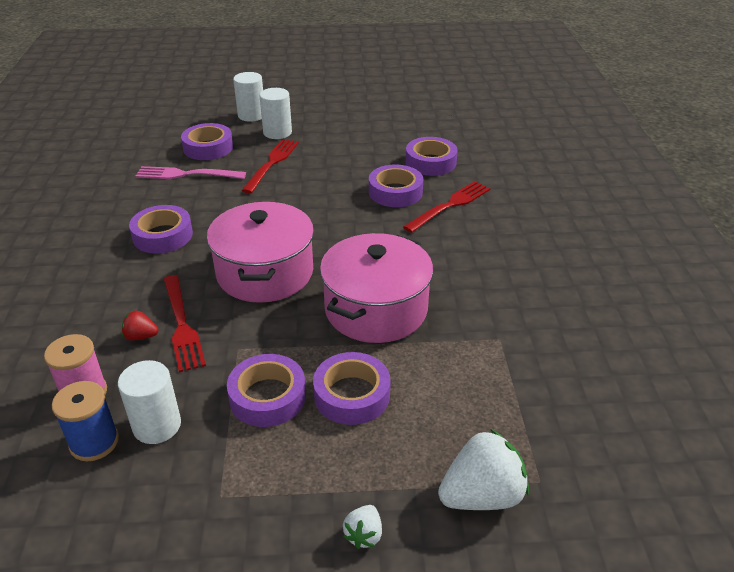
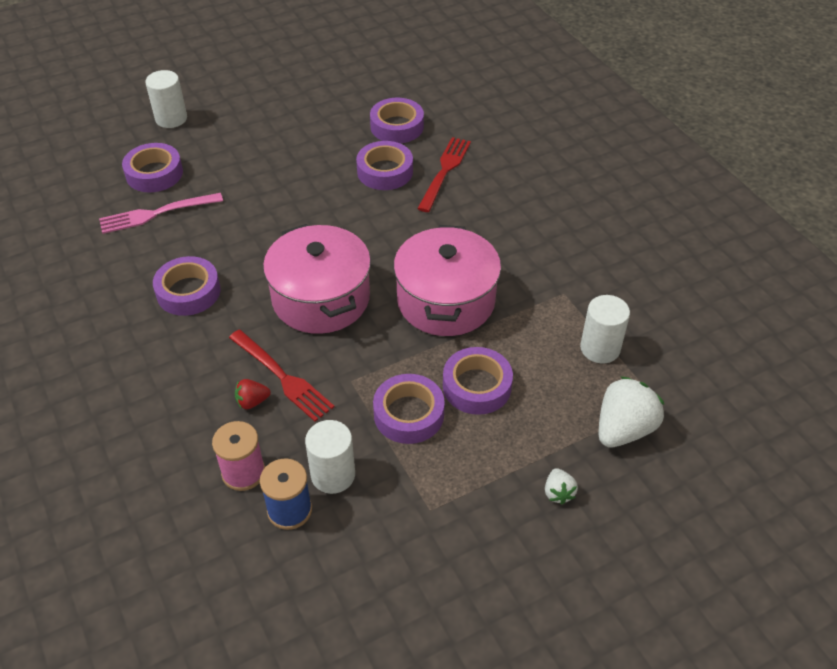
camera: 25 degrees left, 10 degrees up
(271, 163) = (238, 174): red fork -> none
(277, 132) = (216, 133): white cylinder -> white cylinder (600, 348)

